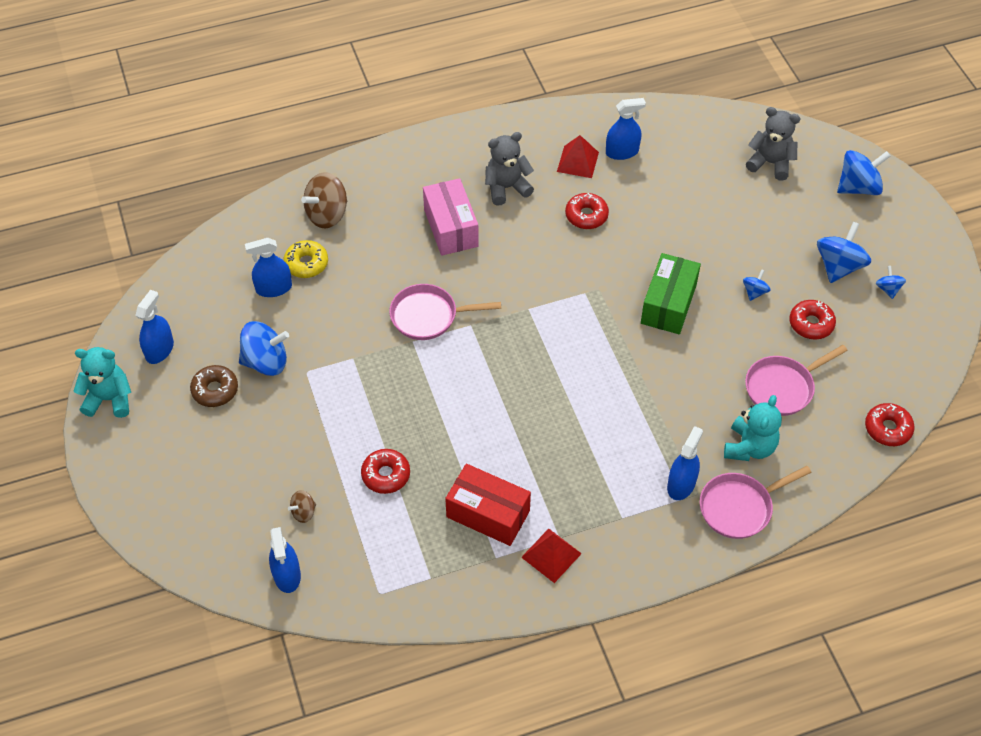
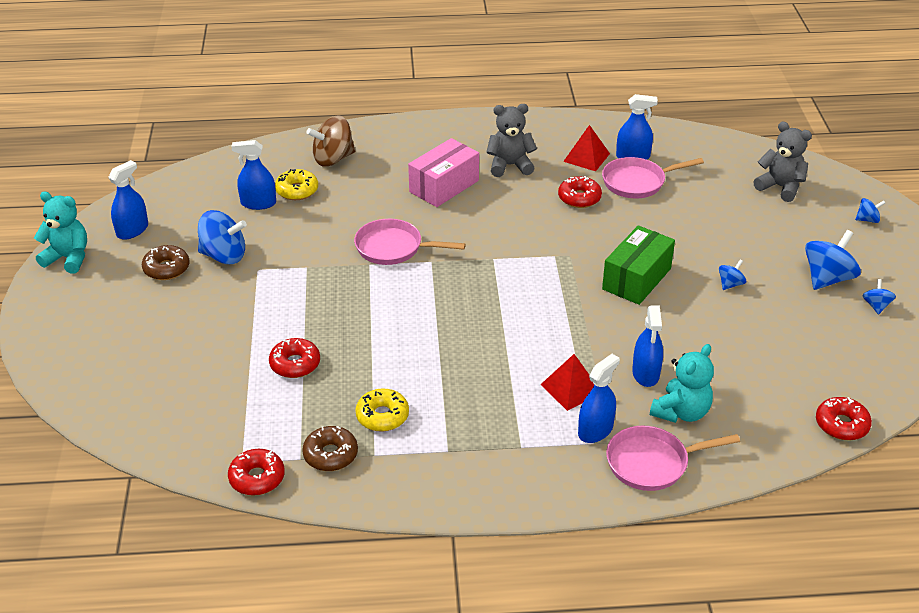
camera: 15 degrees right, 15 degrees down
(287, 575) = (159, 427): blue spray bottle -> blue spray bottle (645, 373)
(303, 512) = (201, 379): brown spinning top -> none
(451, 228) = (444, 186): pink box -> pink box turned 45 degrees clockwise
(456, 567) = (330, 454): none -> brown donut
(488, 514) = (382, 416): red box -> yellow donut
(551, 555) = (433, 464): red pyramid -> red pyramid (571, 388)
(782, 387) = (734, 368): pink pan -> pink pan (637, 182)
(811, 324) = (782, 320): red donut -> red donut (257, 478)
(858, 187) = (867, 220): blue spinning top -> blue spinning top, size x0.51

